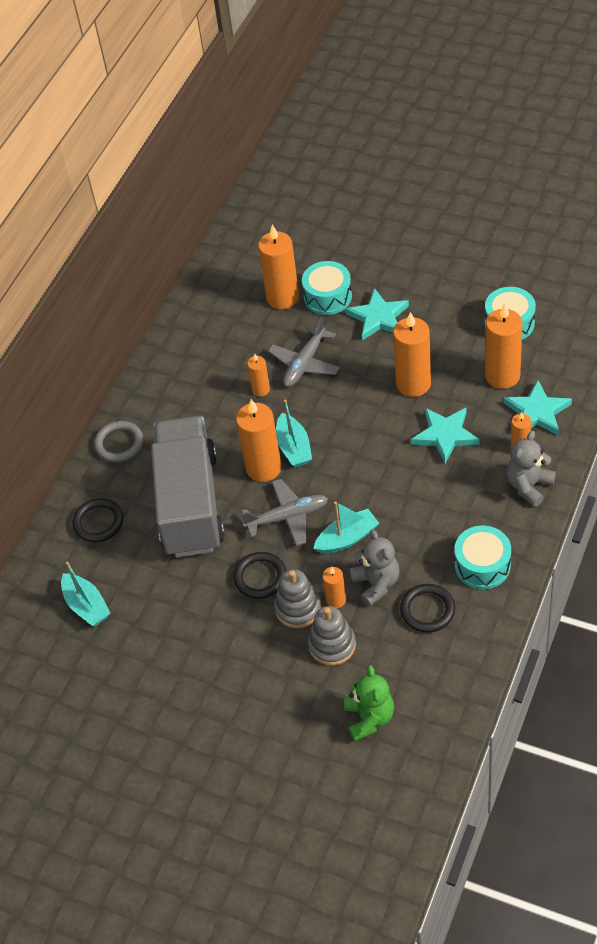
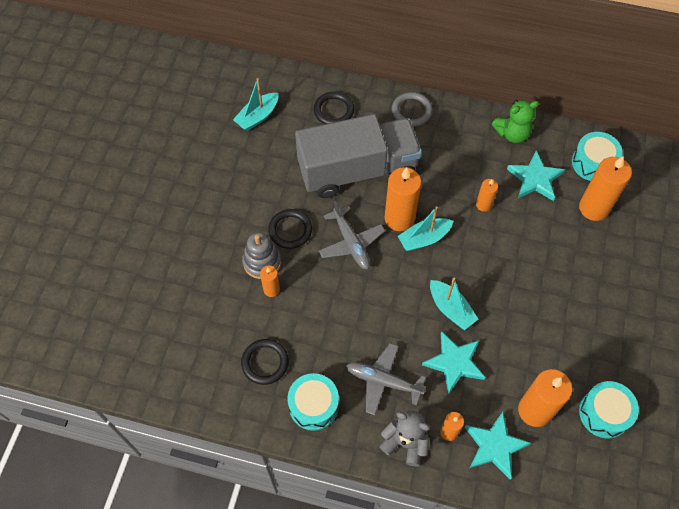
camera: 75 degrees right, 10 degrees up
(305, 363) = (519, 235): grey plane -> grey plane (383, 381)
(328, 296) = (603, 245): turquoise drum -> turquoise drum (593, 163)
(332, 645) = (228, 291): grey stacking toy -> none
(347, 538) = (333, 291): turquoise boat -> turquoise boat (451, 309)
(369, 718) = (162, 326): green teddy bear -> green teddy bear (512, 133)
(376, 583) = (289, 319): grey teddy bear -> none
(378, 317) = (586, 291): turquoise star -> turquoise star (535, 179)
(413, 384) = (511, 329): orange candle -> none

